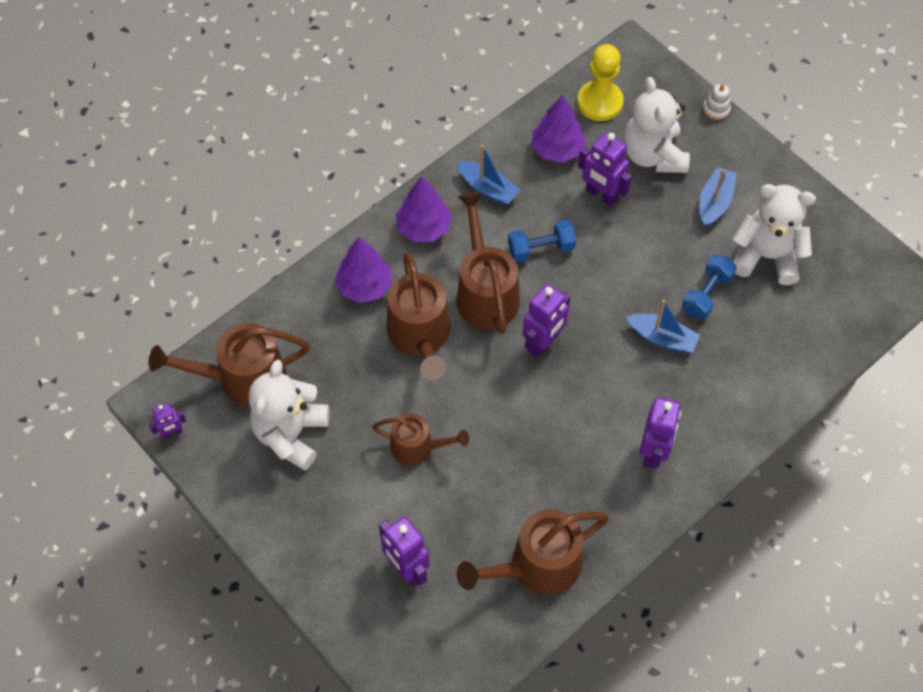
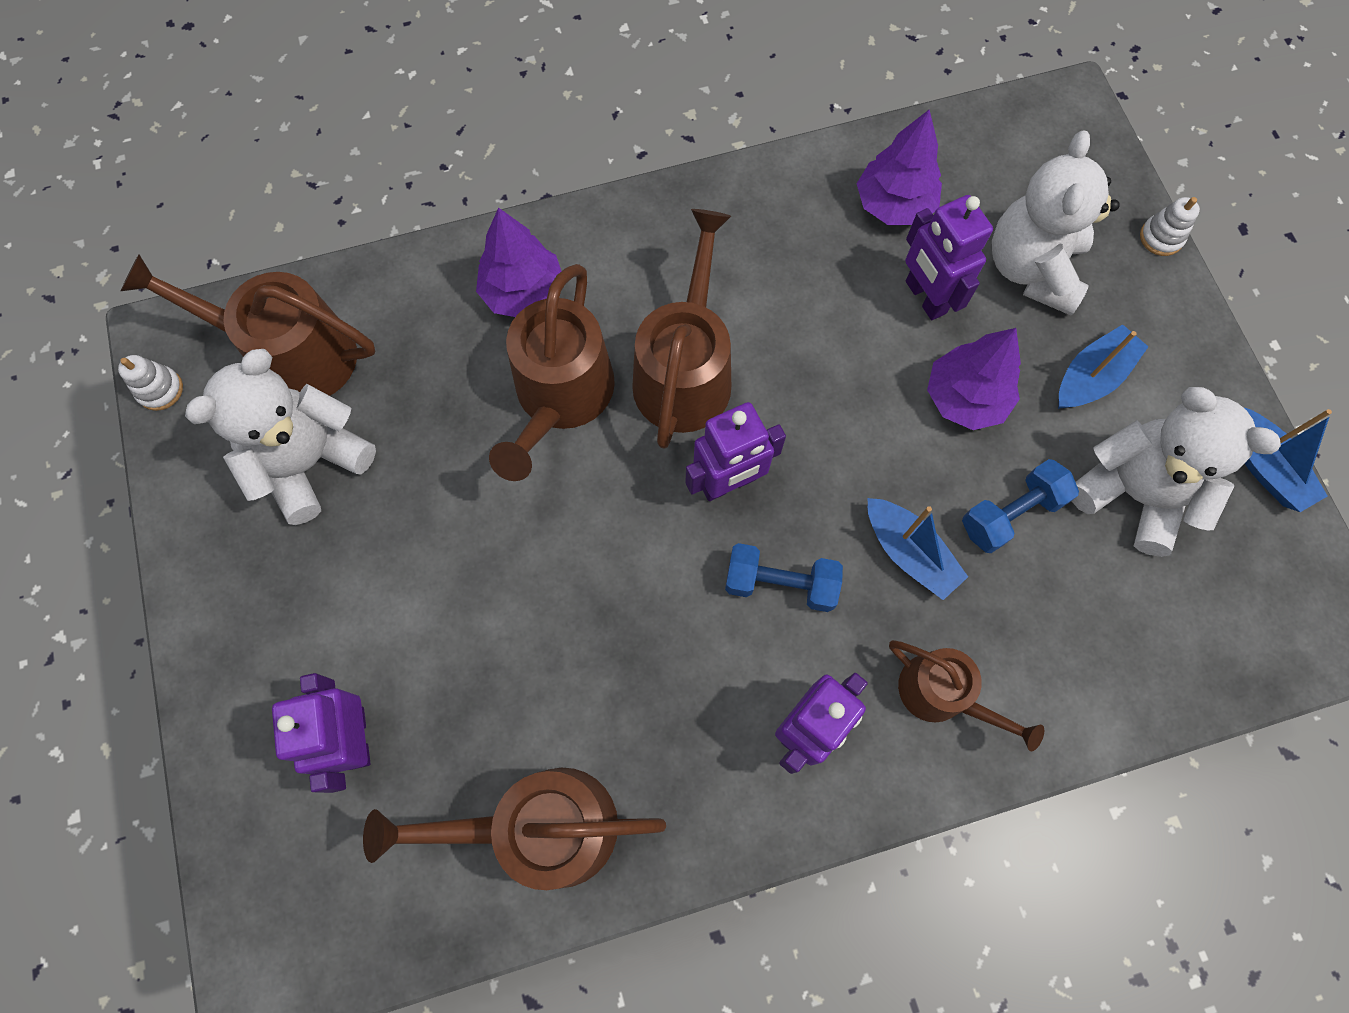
camera: 25 degrees right, 10 degrees up
(172, 432) = (160, 390): purple robot -> white stacking toy
(418, 447) = (470, 560): brown watering can -> brown watering can (942, 695)
(424, 227) = (648, 243): purple tree -> purple tree (965, 398)
(487, 188) = (766, 223): blue boat -> blue boat (1263, 466)
(541, 249) = (797, 341): blue dumbbell -> blue dumbbell (780, 583)
(600, 102) = (990, 162): yellow pawn -> none

